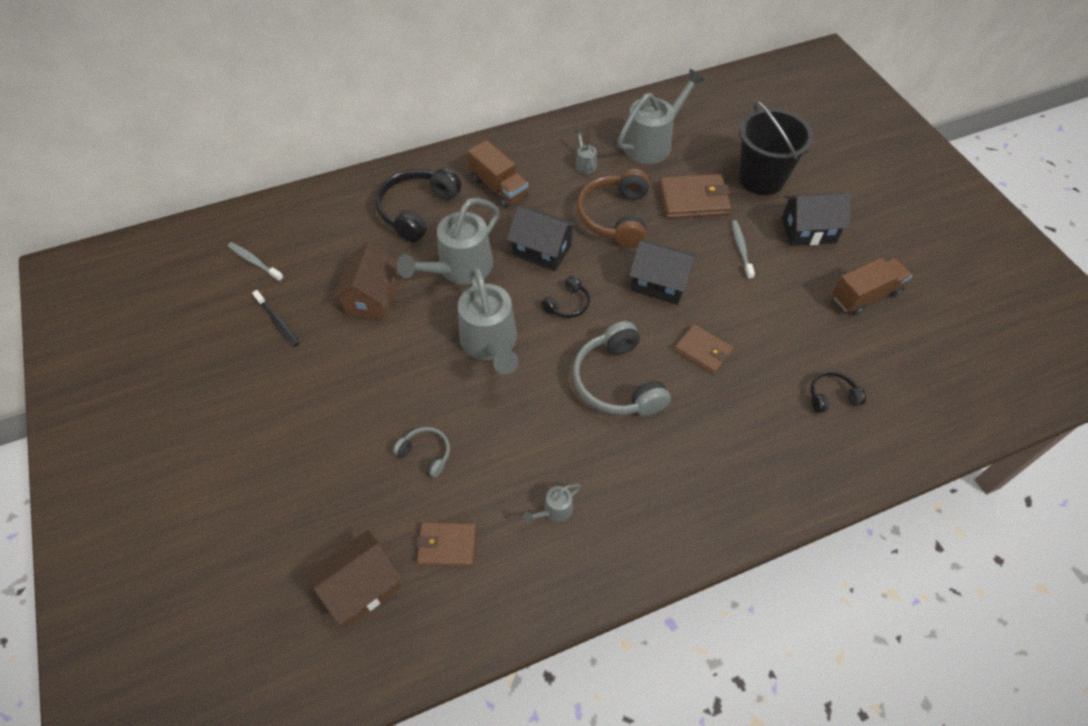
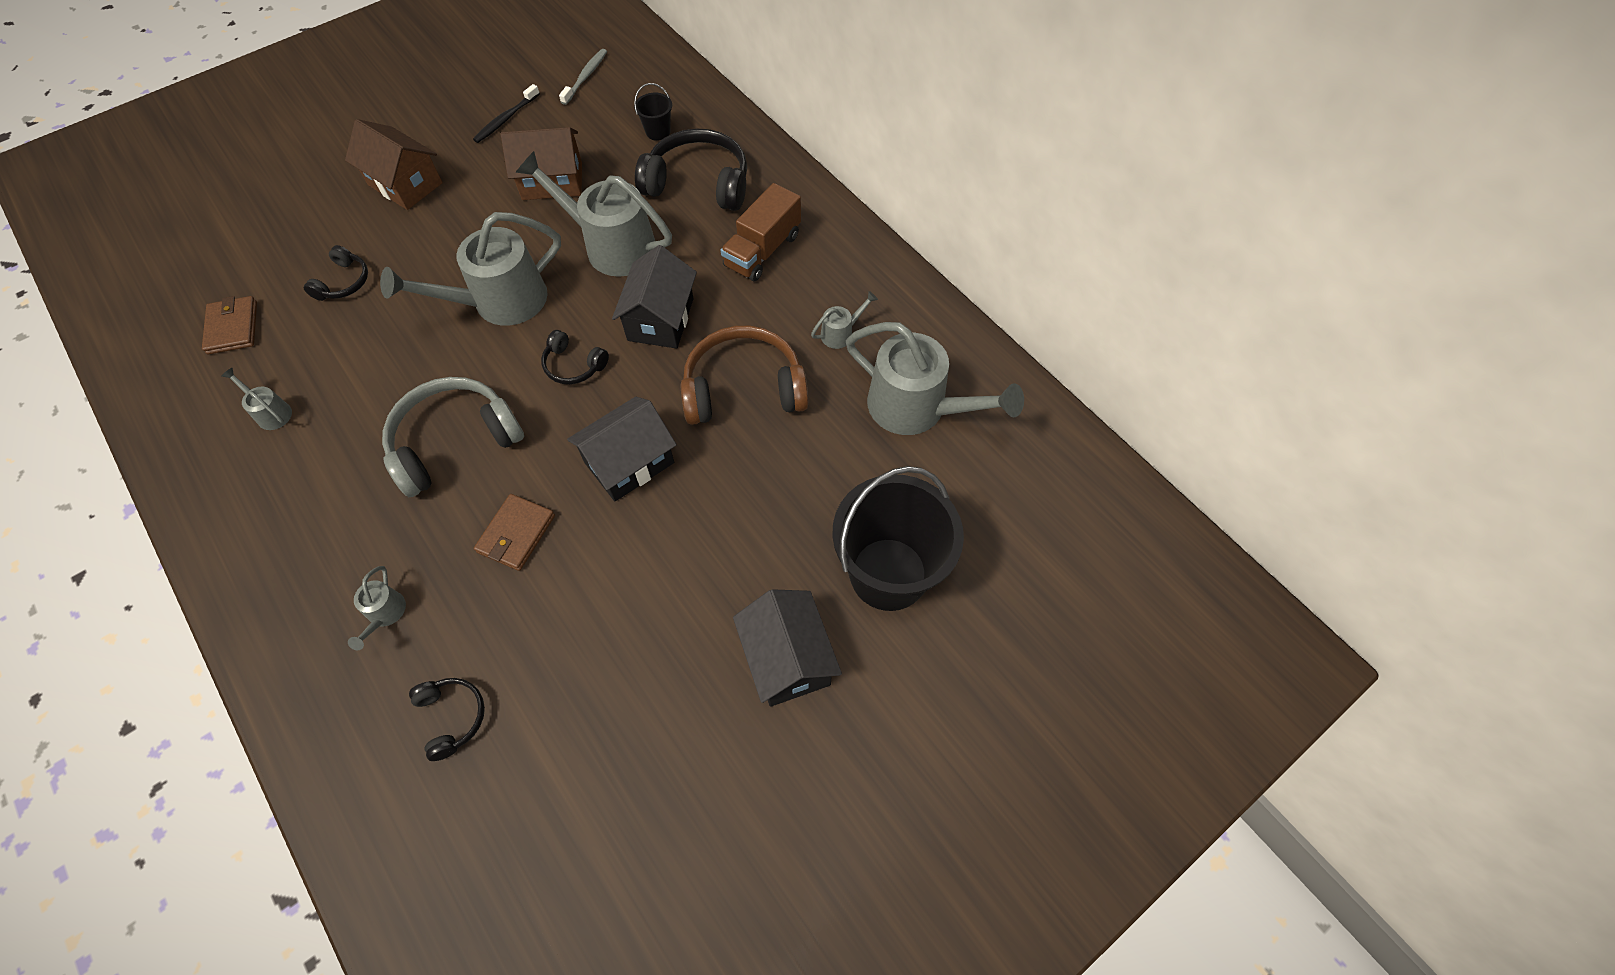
camera: 75 degrees right, 5 degrees up
(348, 225) = (658, 132): none -> black bucket
(361, 587) = (192, 273): brown house -> brown house (405, 184)
(426, 454) = (344, 282): grey headphones -> black headphones
(659, 283) = (629, 463): black house -> black house turned 45 degrees clockwise
(693, 199) = (809, 482): brown wallet -> none
(741, 249) = (721, 561): grey toothbrush -> none
(754, 432) = (385, 615): none -> grey watering can
(865, 295) = (661, 761): brown truck -> none

